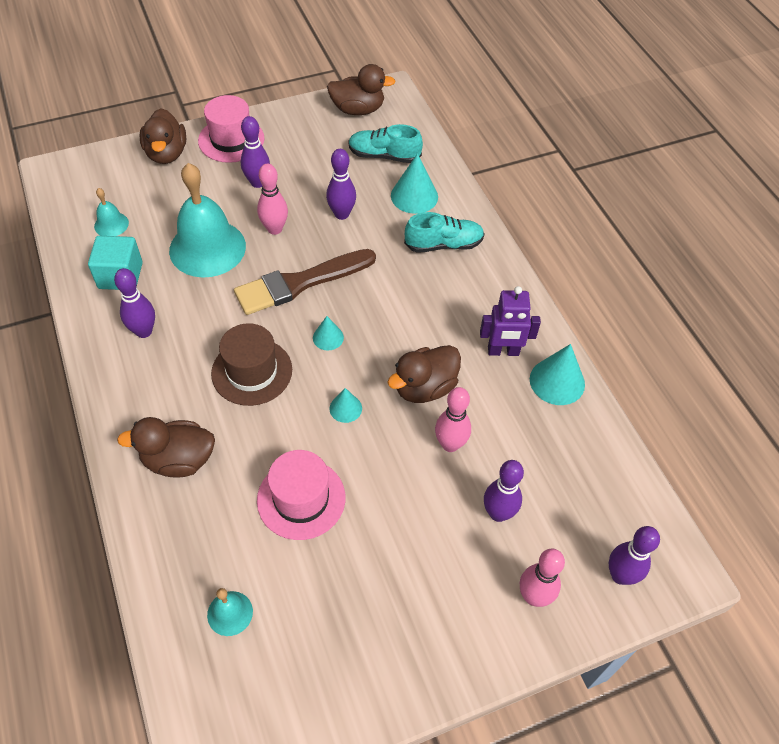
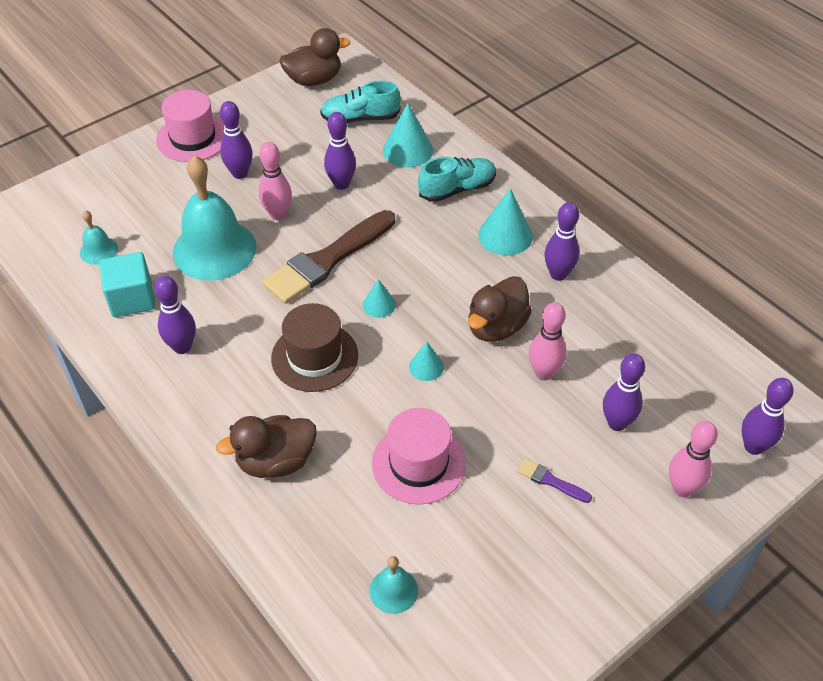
camera: 15 degrees left, 5 degrees down
(166, 154) = (128, 167): brown duck -> none
(413, 551) = (551, 481): none -> purple brush
(503, 351) = (558, 274): purple robot -> purple bowling pin
(557, 381) = (621, 288): turquoise cone -> turquoise cone (505, 235)

